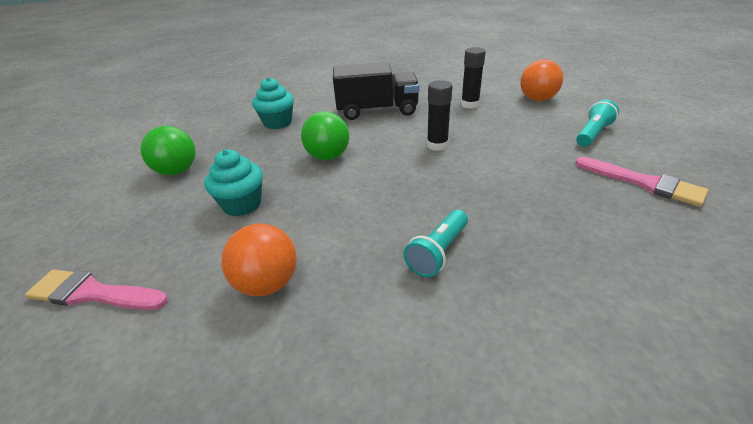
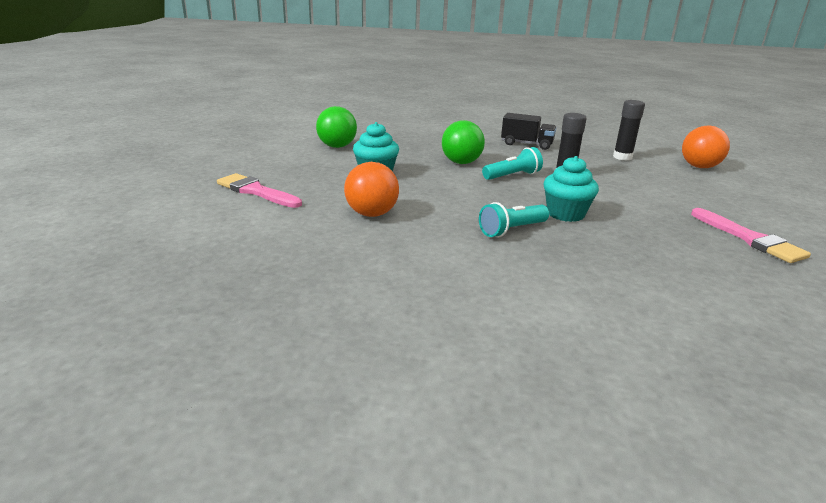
camera: 20 degrees right, 10 degrees down
(278, 123) = (432, 135): turquoise cupcake -> turquoise cupcake (565, 214)
(377, 111) = (526, 144): black truck -> black truck, size x0.65
(592, 134) = (733, 200): turquoise flashlight -> turquoise flashlight (512, 176)

